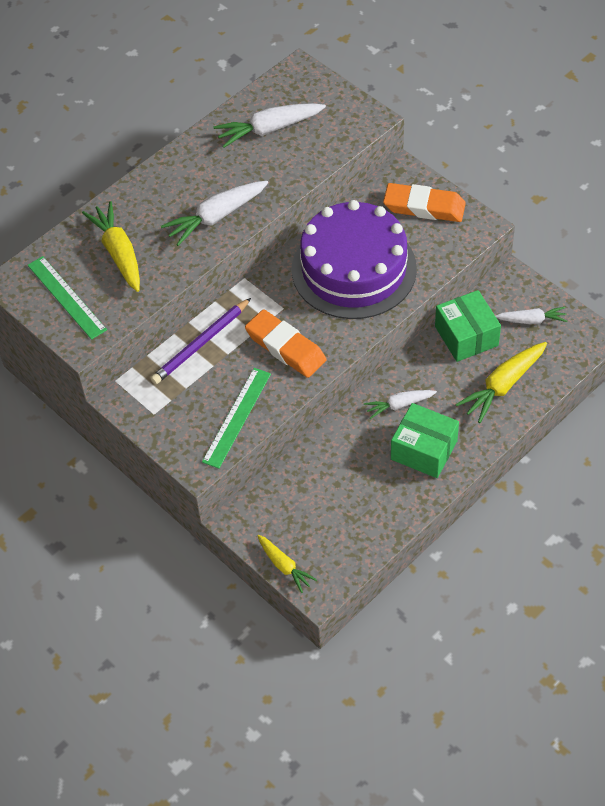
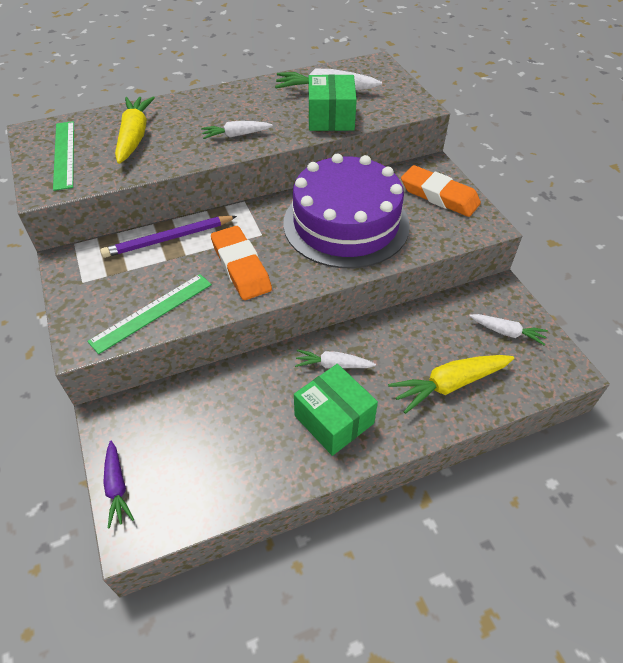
camera: 20 degrees right, 5 degrees down
(216, 217) = (236, 135): white carrot -> white carrot, size x0.61
(284, 566) = (117, 487): yellow carrot -> purple carrot
(466, 336) = (433, 324): green box -> green box (331, 118)

